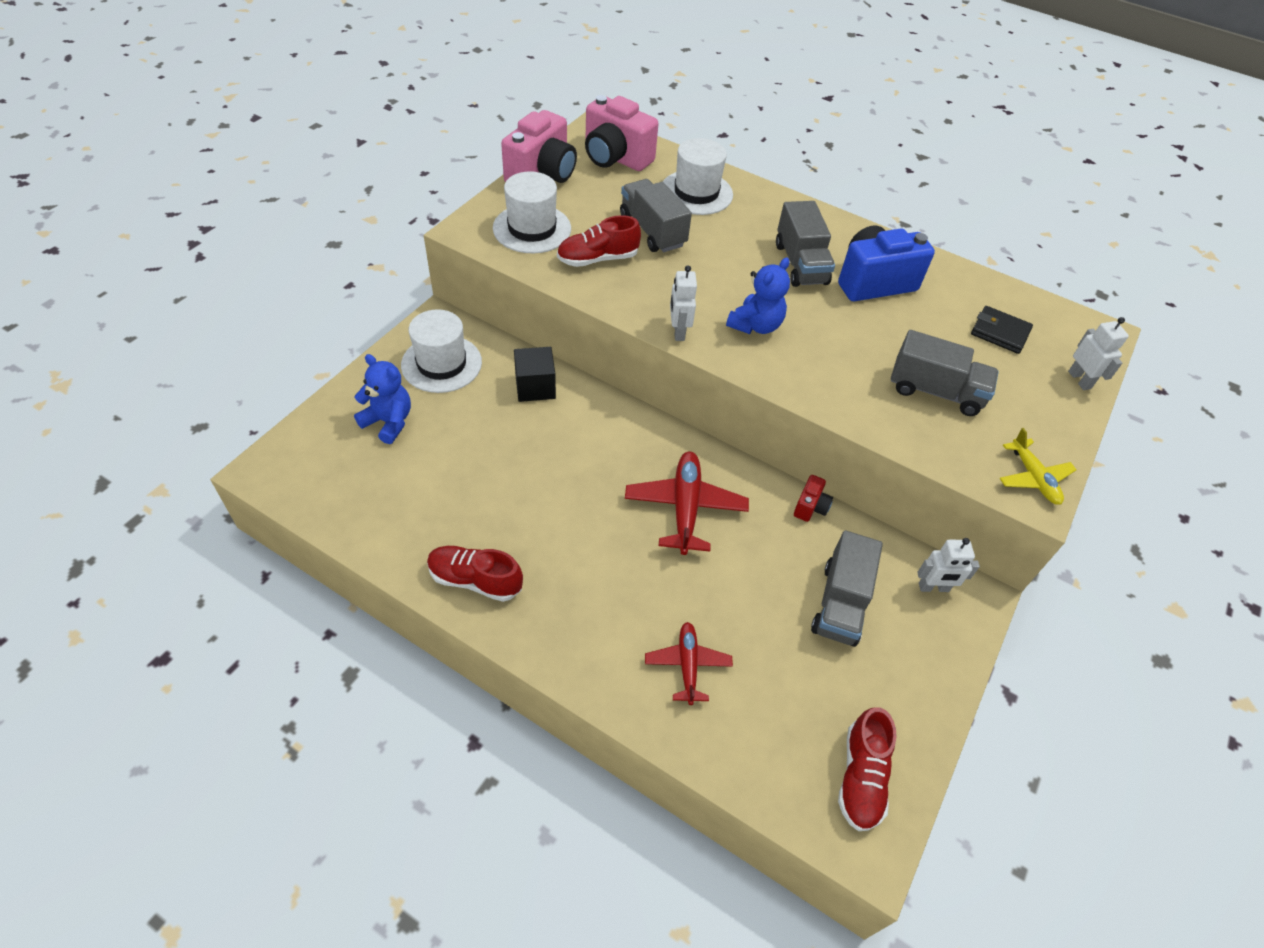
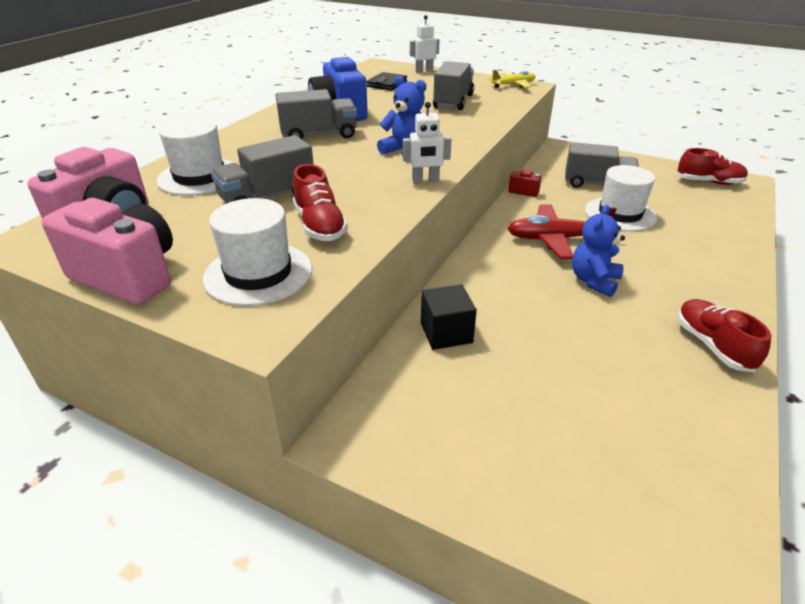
camera: 90 degrees left, 15 degrees down
(388, 422) = (551, 457): blue teddy bear -> blue teddy bear (594, 281)
(441, 363) = (429, 420): white hat -> white hat (620, 214)
(475, 580) = (712, 345): red shoe -> red shoe turned 150 degrees clockwise
(688, 665) = (692, 235): red plane -> none
(933, 587) = (563, 157): white robot -> none

